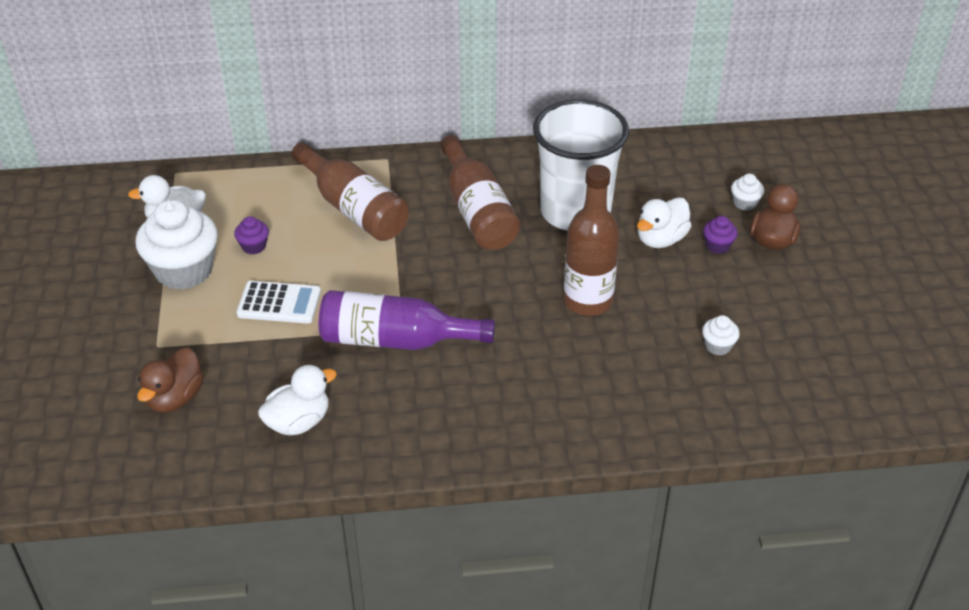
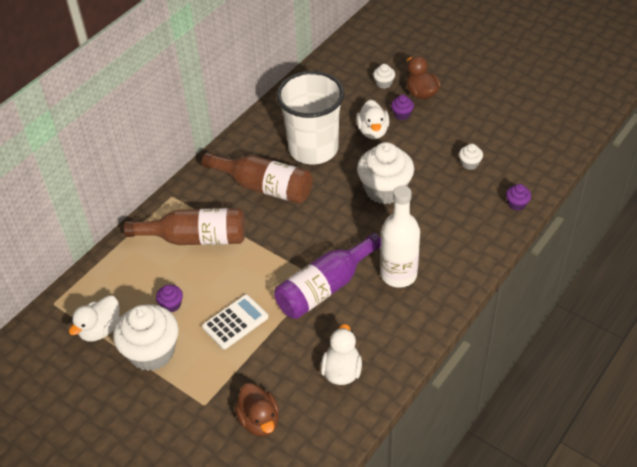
camera: 45 degrees left, 5 degrees up
(479, 386) = (398, 274): none -> white bottle
(587, 301) = (385, 189): brown bottle -> white cupcake
(708, 425) = (516, 204): none -> purple cupcake

